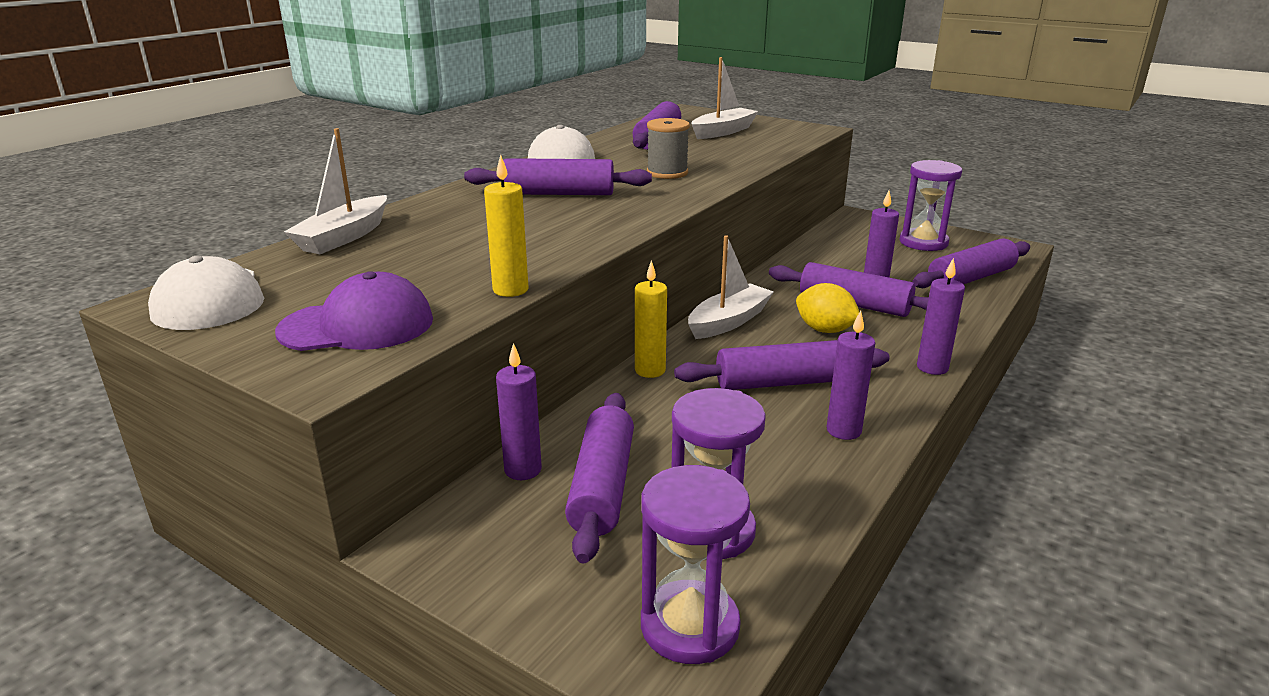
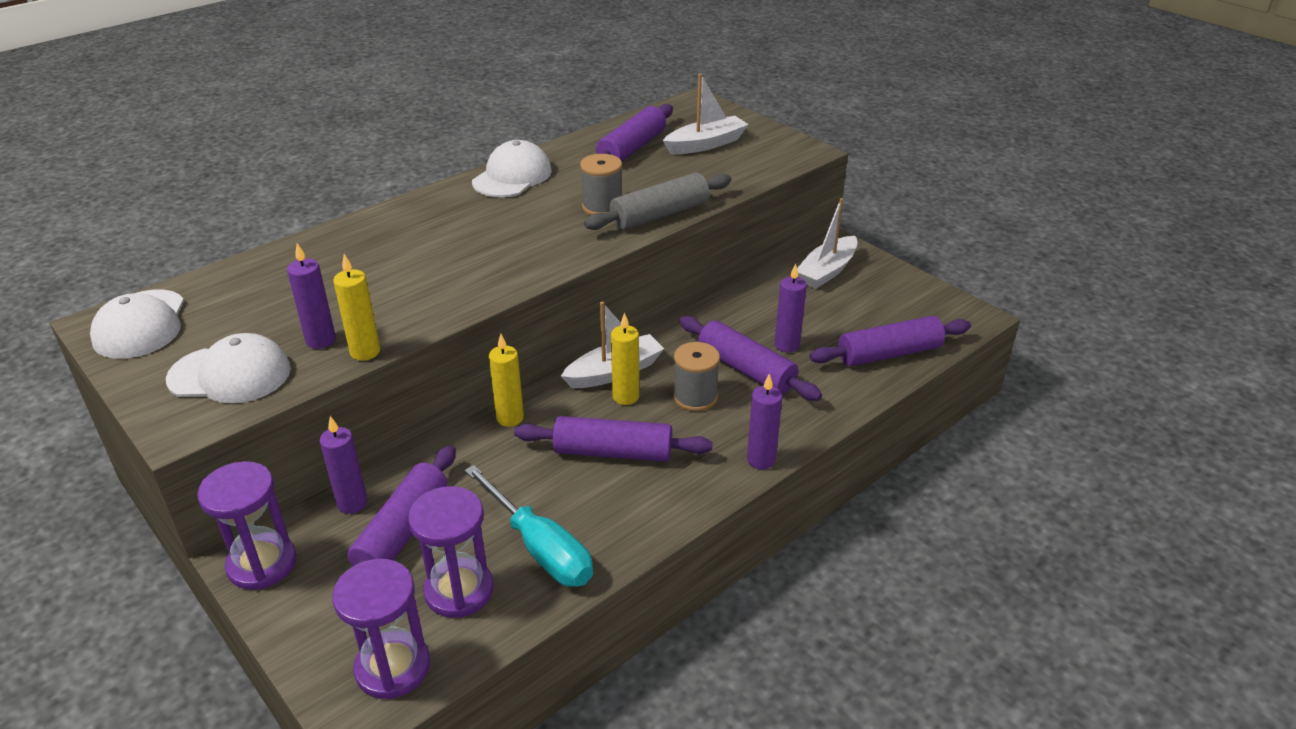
camera: 15 degrees right, 10 degrees up
(344, 237) = (273, 262): white boat -> white boat (827, 271)
(357, 325) = (230, 374): purple cap -> white cap
(558, 194) = (483, 226): purple rolling pin -> none
(728, 173) = (660, 215): none -> grey rolling pin
(756, 338) = (625, 397): none -> yellow candle
(772, 475) = (540, 548): none -> turquoise screwdriver
(825, 330) = (695, 397): yellow lemon -> grey spool
(843, 430) = (630, 515): purple candle -> purple candle (321, 340)
(923, 242) = (879, 296): purple hourglass -> purple hourglass (262, 564)

